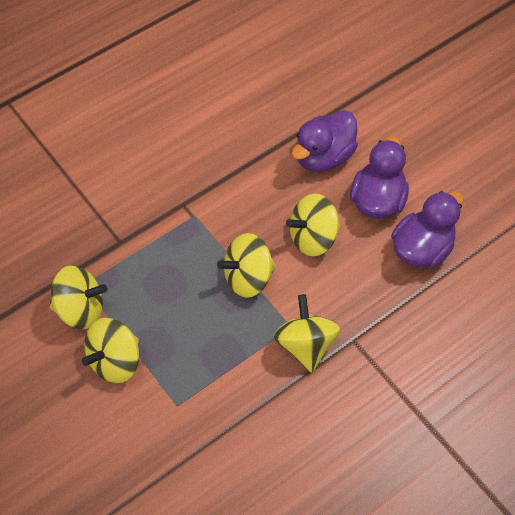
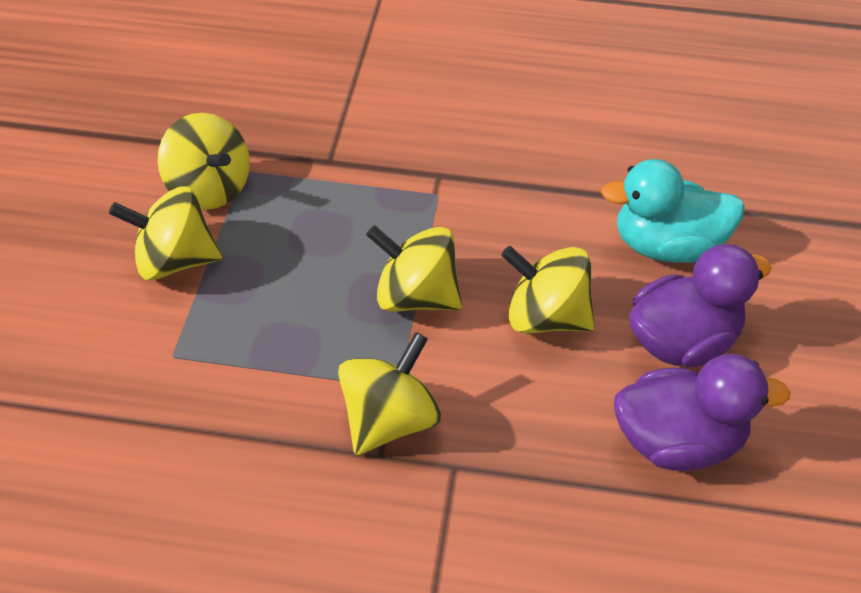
camera: 45 degrees right, 10 degrees down
(323, 157) = (666, 246): purple duck -> turquoise duck

